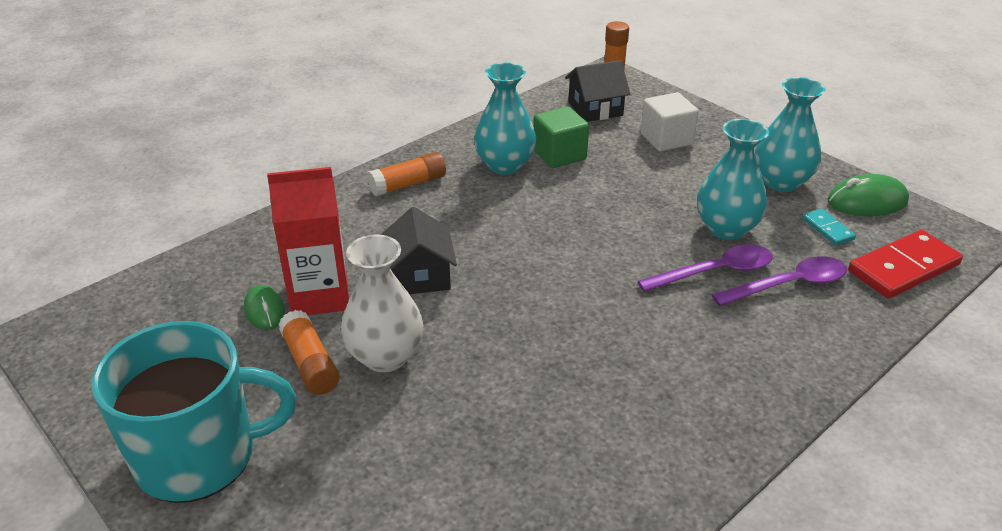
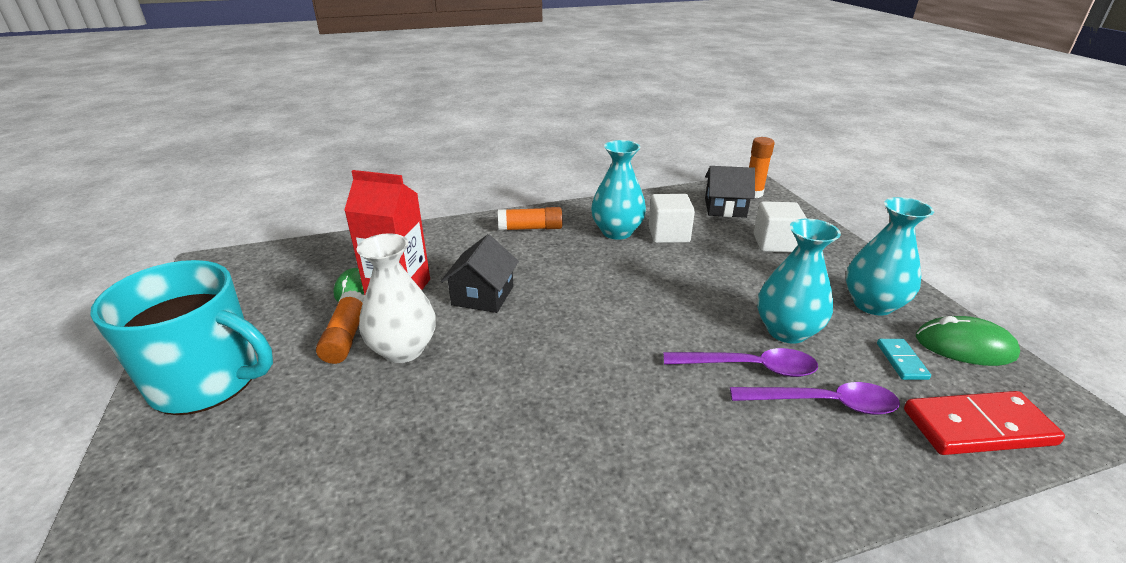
camera: 25 degrees right, 5 degrees down
(559, 155) = (668, 234): green cube -> white cube

